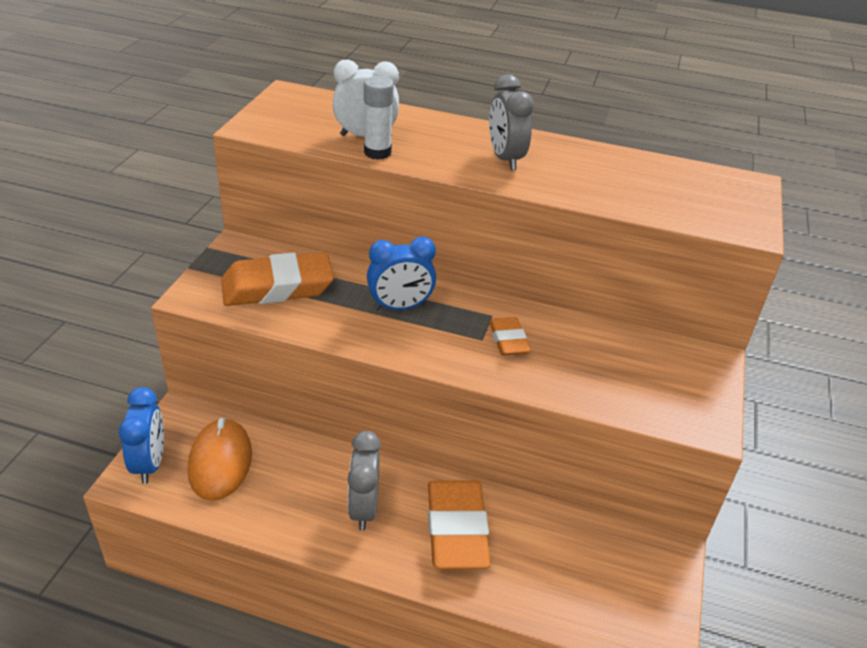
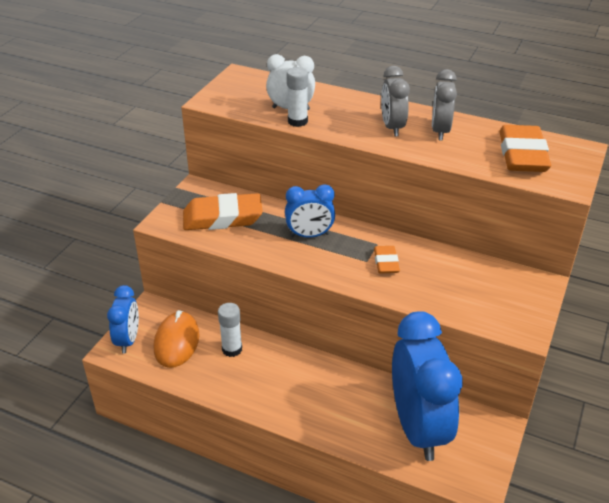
camera: 10 degrees right, 0 degrees up
(299, 468) = (232, 349): none -> white glue stick
(364, 508) = (275, 379): grey clock -> grey clock (440, 131)
(456, 529) = (340, 398): orange eraser -> orange eraser (522, 155)
(567, 565) = (418, 428): none -> blue clock

